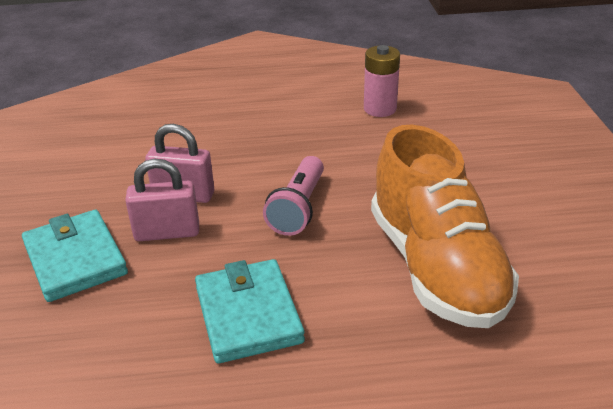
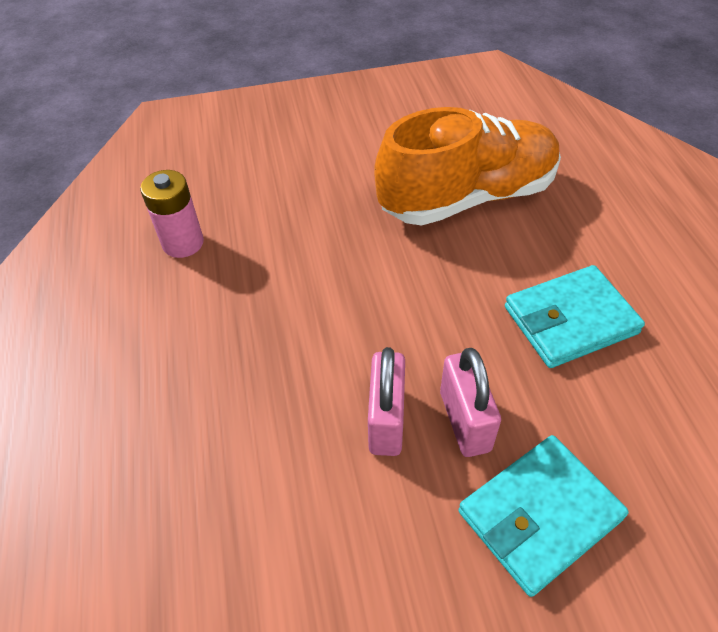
camera: 95 degrees left, 15 degrees up
(298, 208) = (396, 300): pink flashlight -> none

